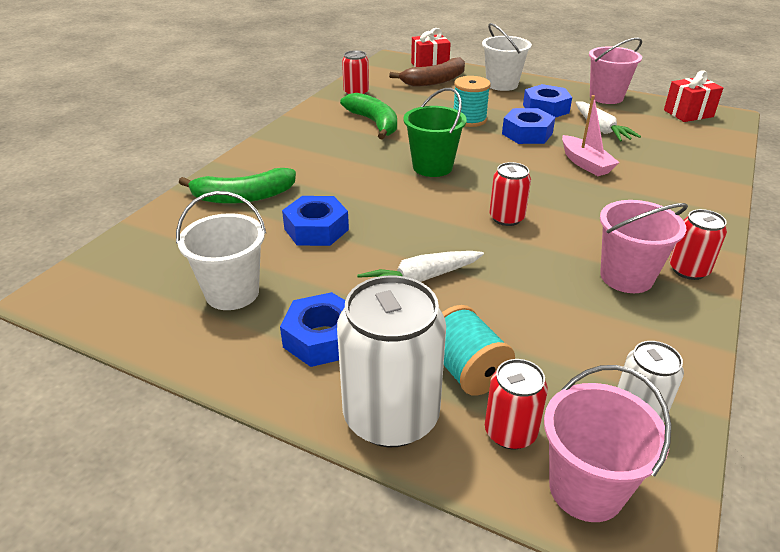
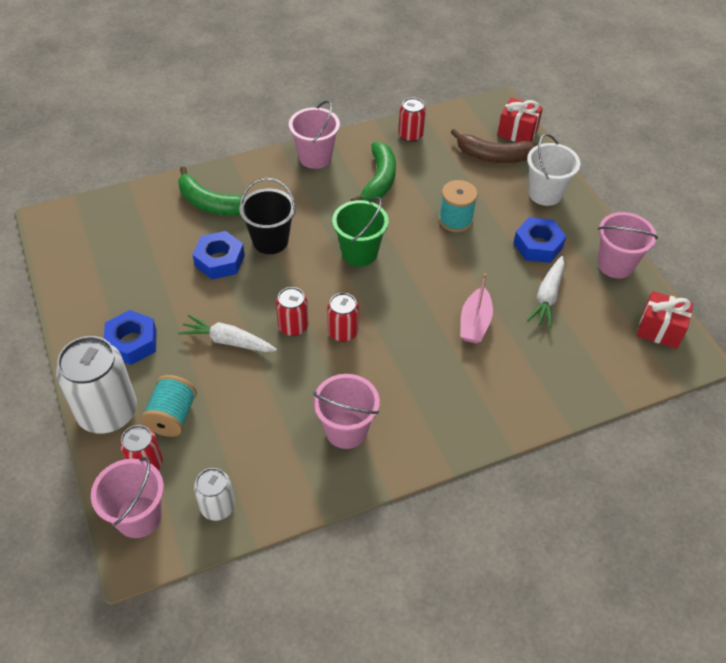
camera: 40 degrees right, 15 degrees up
(232, 293) = (125, 279): white bucket -> none
(297, 132) = (315, 157): none -> pink bucket
(343, 194) = (270, 241): none -> black bucket
(527, 133) = (478, 263): blue nut -> none
(688, 270) = (394, 456): red can -> red can (293, 326)

